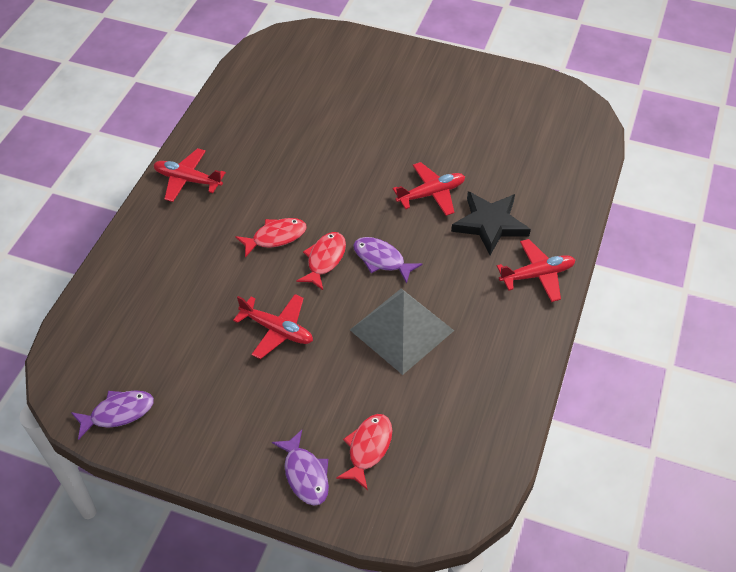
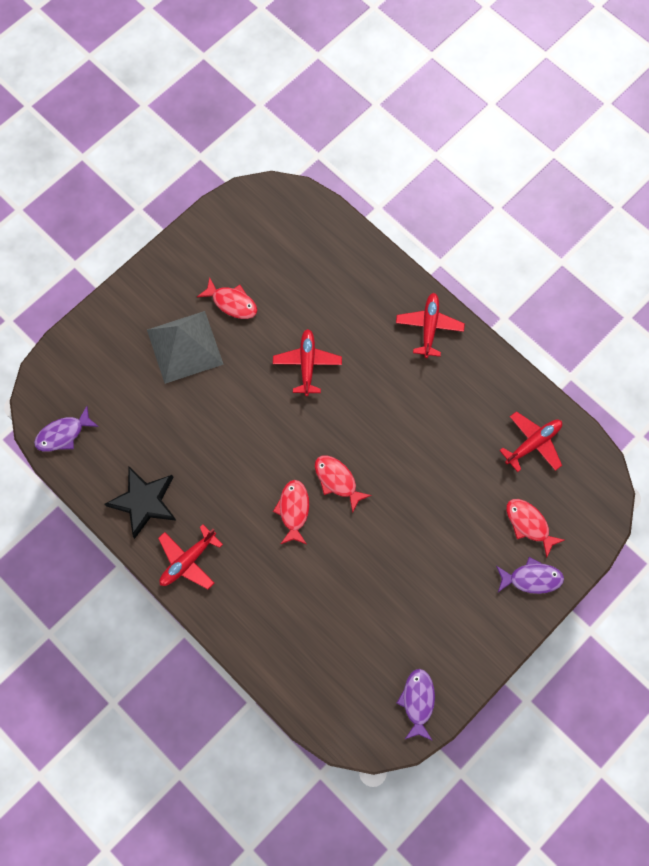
camera: 65 degrees left, 20 degrees up
(277, 330) = (392, 547): red plane -> red plane (533, 443)
(381, 260) = (359, 435): purple fish -> purple fish (63, 434)
(401, 330) = (435, 452): grey pyramid -> grey pyramid (185, 347)
(455, 120) = (232, 303): none -> red fish
(490, 224) = (362, 335): black star -> black star (144, 502)

